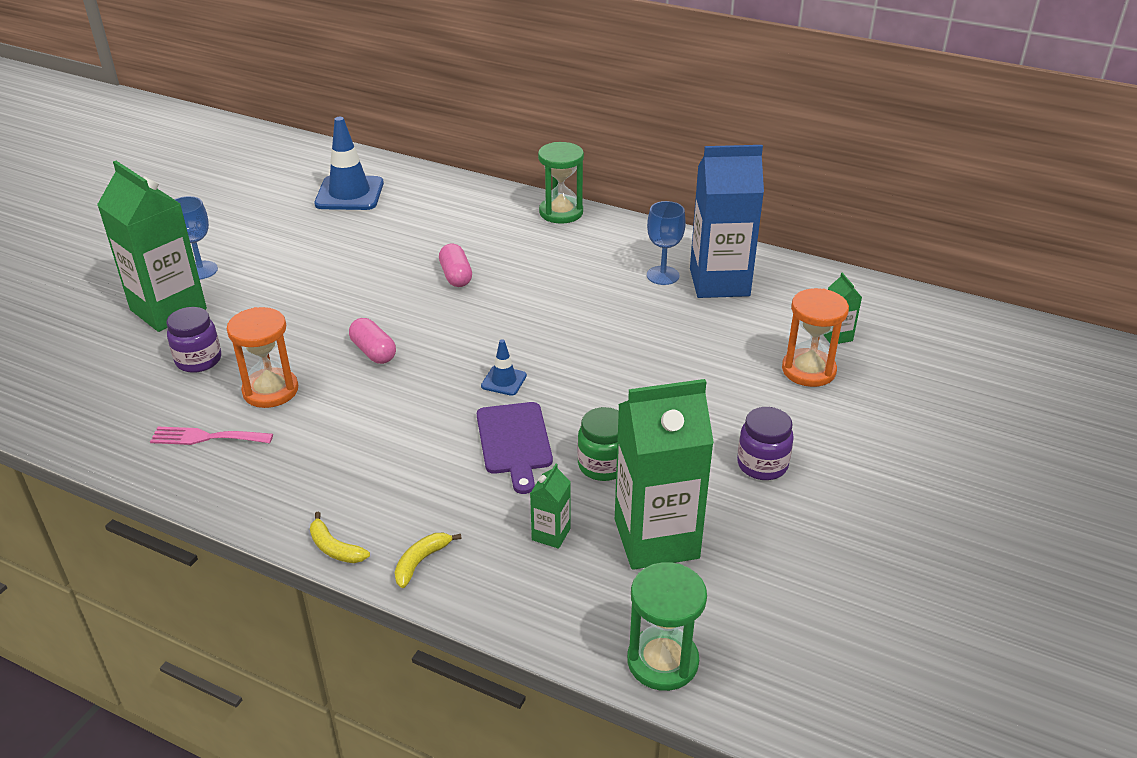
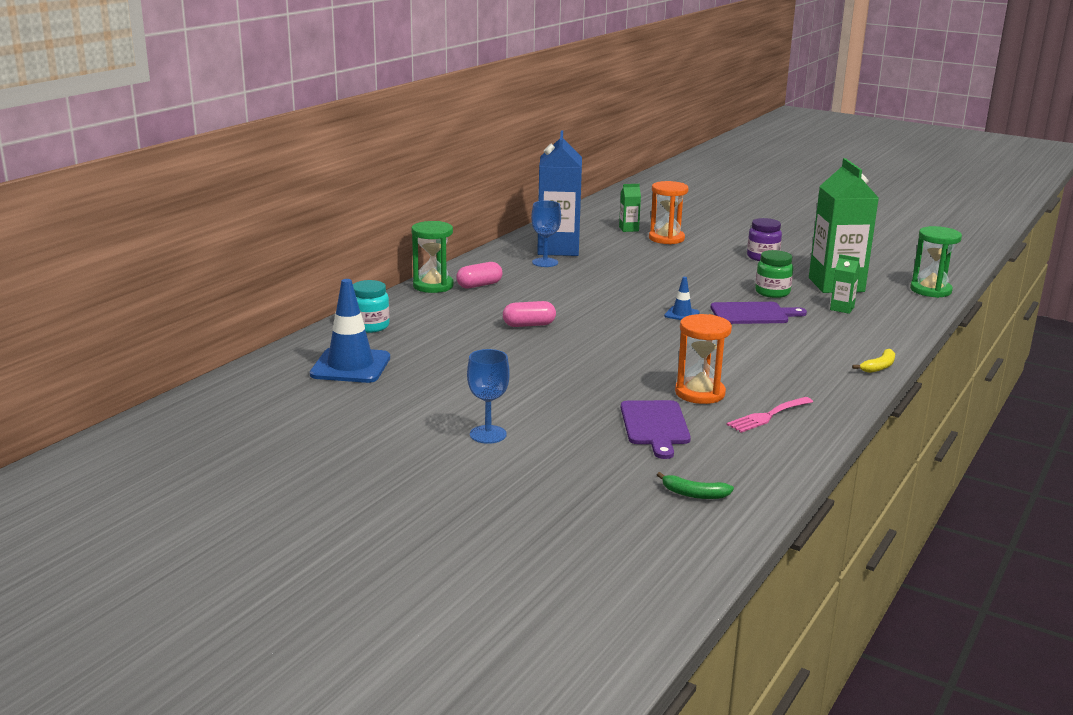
camera: 85 degrees left, 15 degrees down
(56, 382) = (694, 494): none -> green banana
(168, 309) = (563, 446): green carton -> none
(198, 360) = (655, 426): purple jar -> purple cutting board
(206, 437) = (768, 416): pink fork -> pink fork turned 45 degrees clockwise
(373, 352) = (643, 355): pink capsule -> pink capsule (479, 285)
(421, 561) = (881, 342): yellow banana -> none
(443, 192) = (370, 326): none -> turquoise jar

